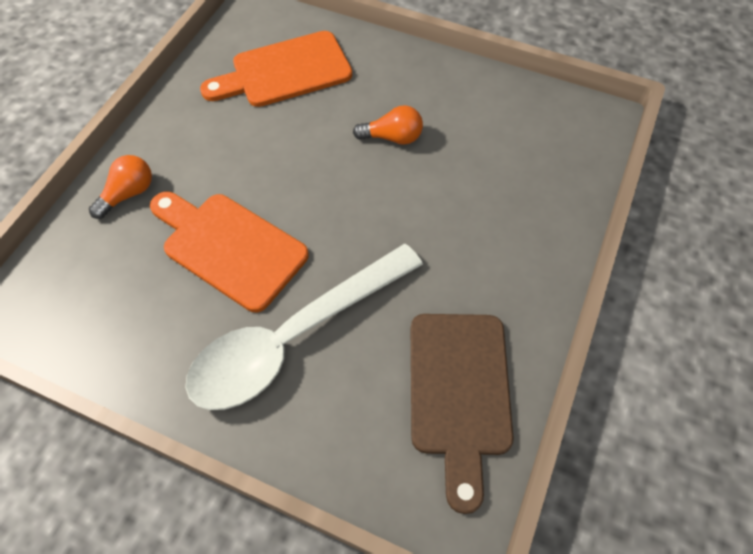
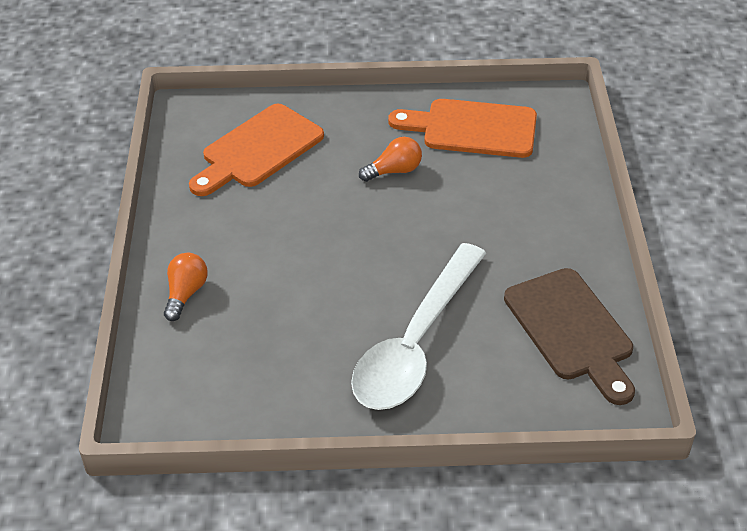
camera: 25 degrees left, 15 degrees down
(229, 247) = (311, 301): orange cutting board -> orange cutting board (472, 129)

